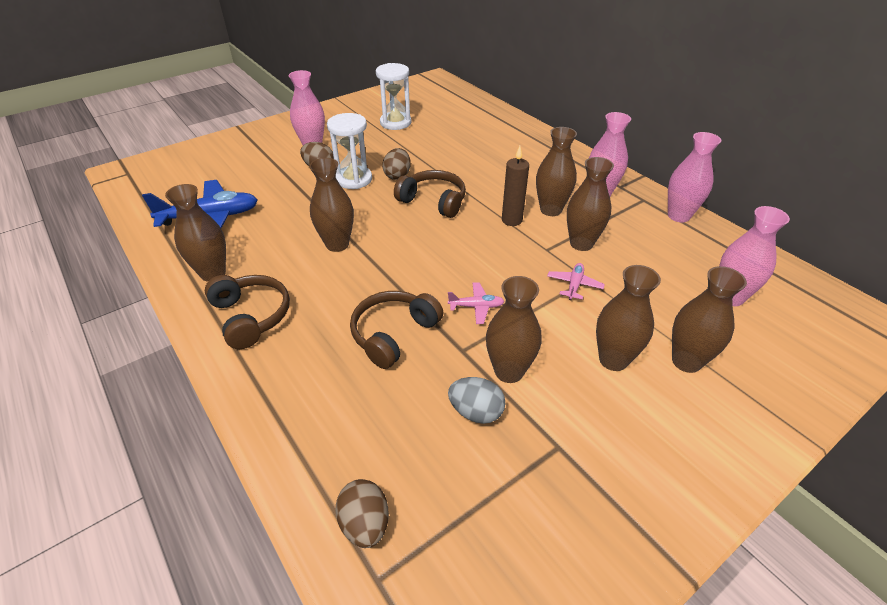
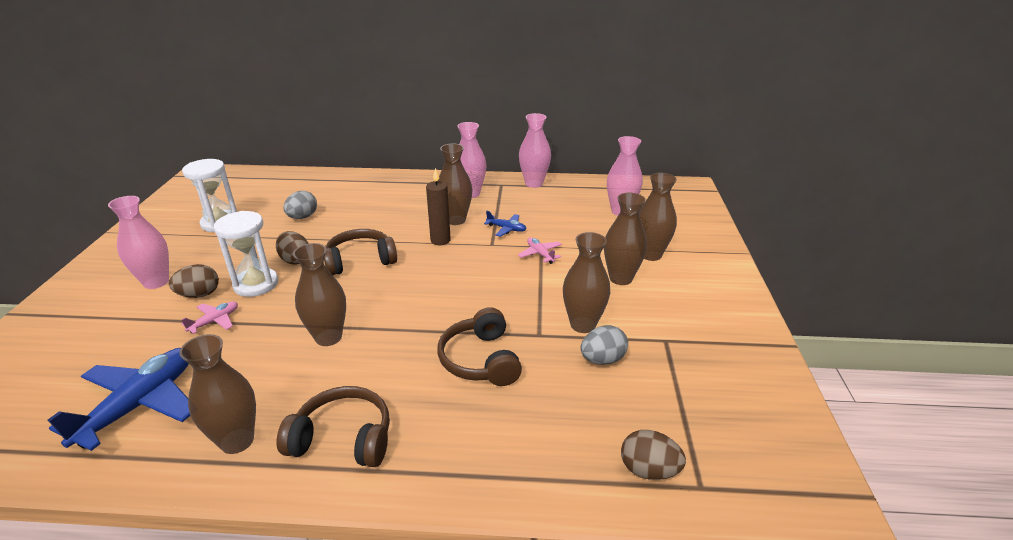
camera: 50 degrees left, 10 degrees down
(447, 145) = (302, 217): none -> grey egg
(476, 307) = (505, 305): pink plane -> pink plane (214, 321)
(581, 243) = (506, 229): brown vase -> blue plane

